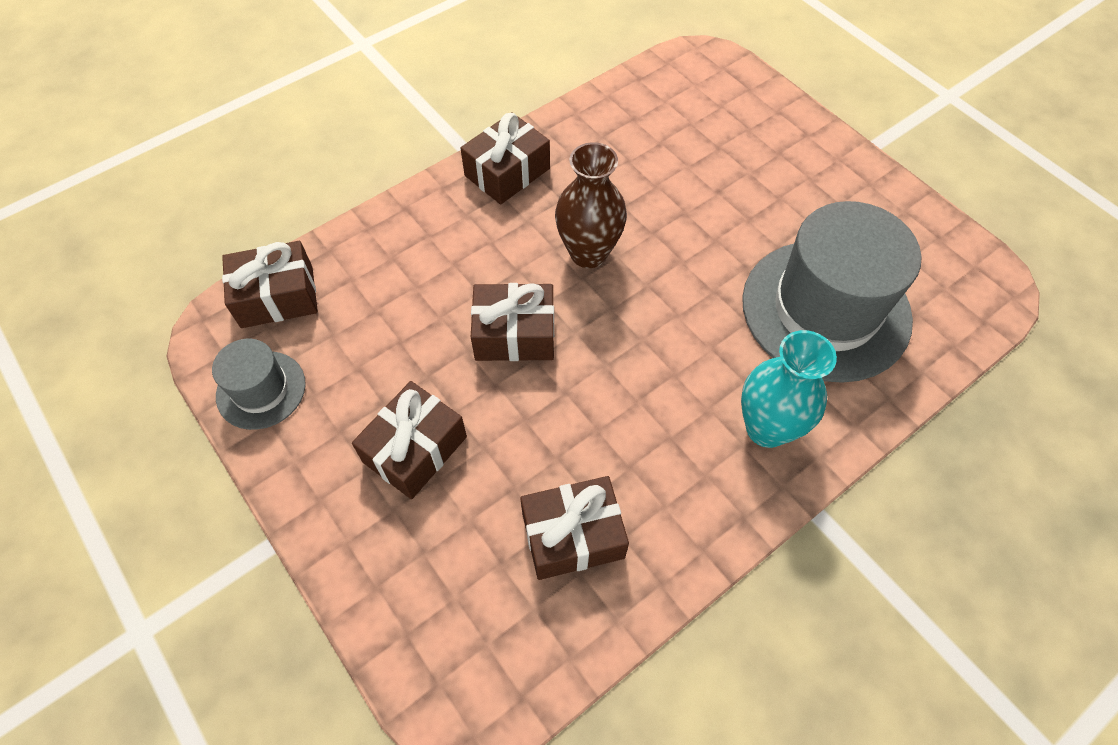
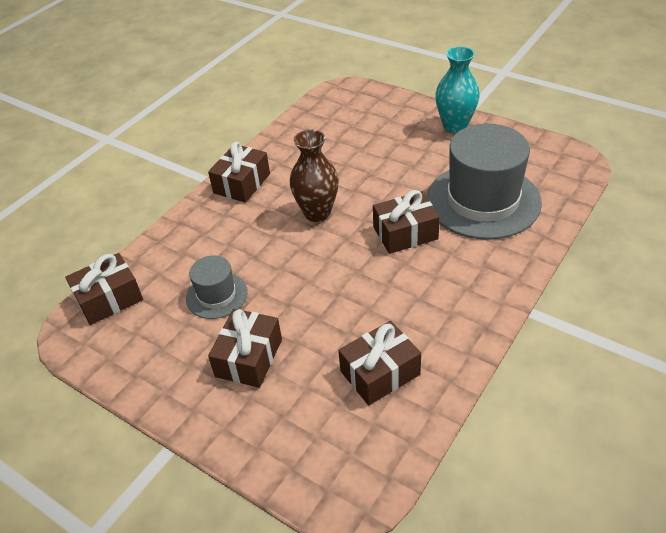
camera: 15 degrees left, 15 degrees down
(261, 390) = (121, 357): grey hat -> grey hat (217, 295)
(514, 334) = (288, 272): brown gift -> brown gift (405, 233)
(767, 428) = (477, 274): turquoise vase -> turquoise vase (455, 126)

